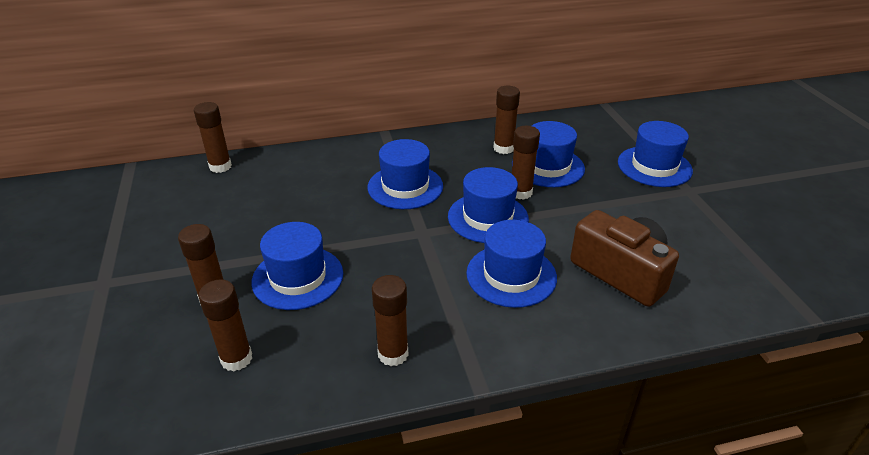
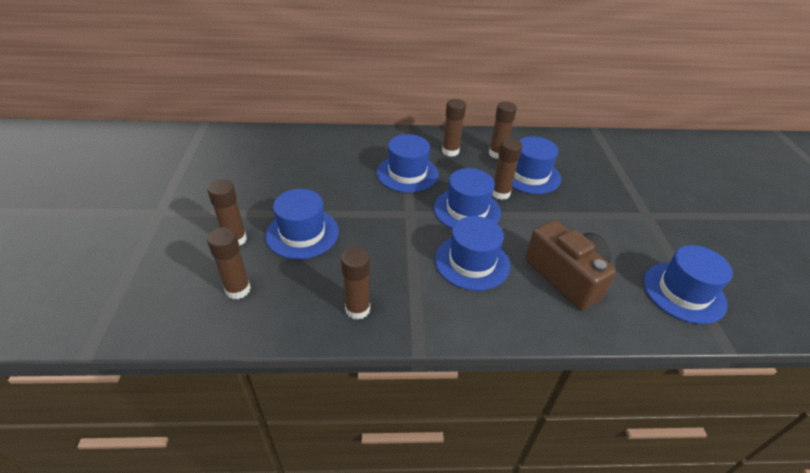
camera: 10 degrees right, 5 degrees up
(220, 166) = (270, 135): brown glue stick -> brown glue stick (450, 151)
(654, 166) = (622, 189): blue hat -> blue hat (683, 292)

